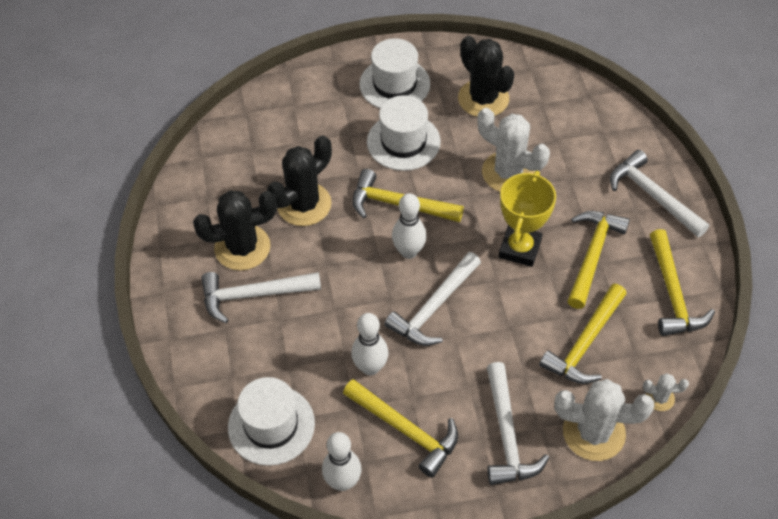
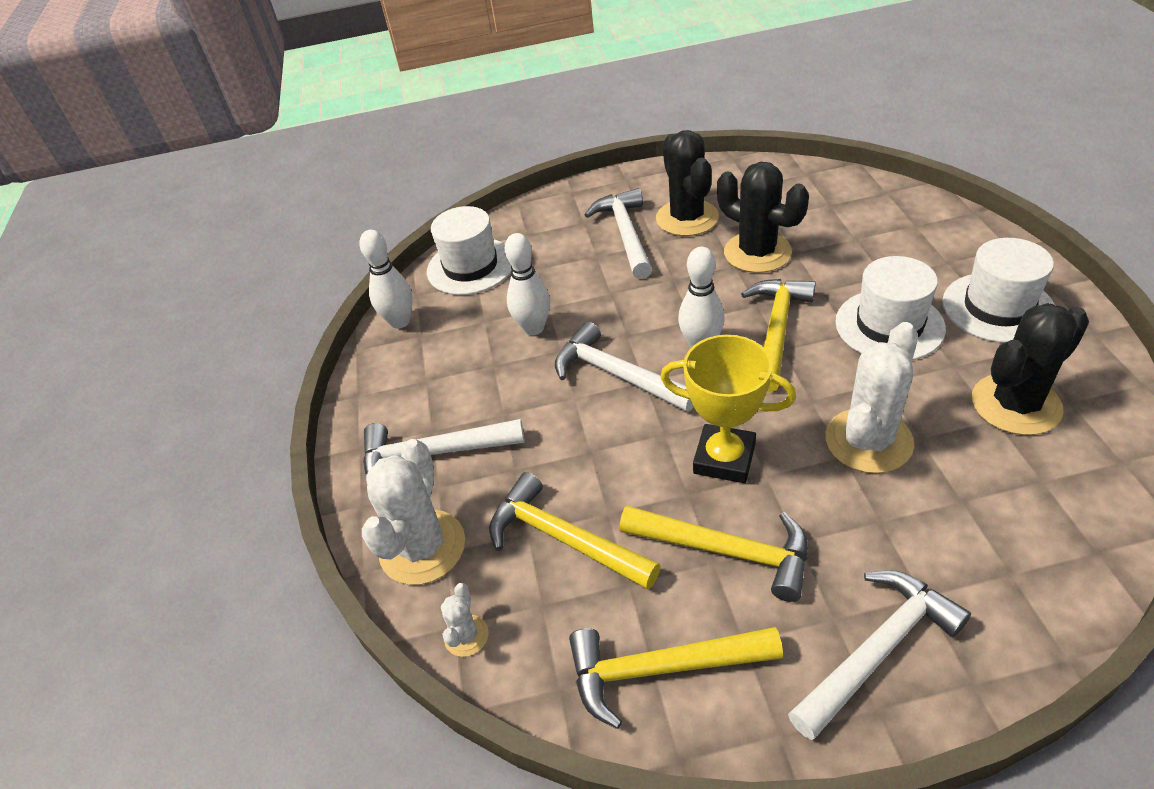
camera: 95 degrees right, 10 degrees down
(406, 430) = (451, 363): yellow hammer -> none

